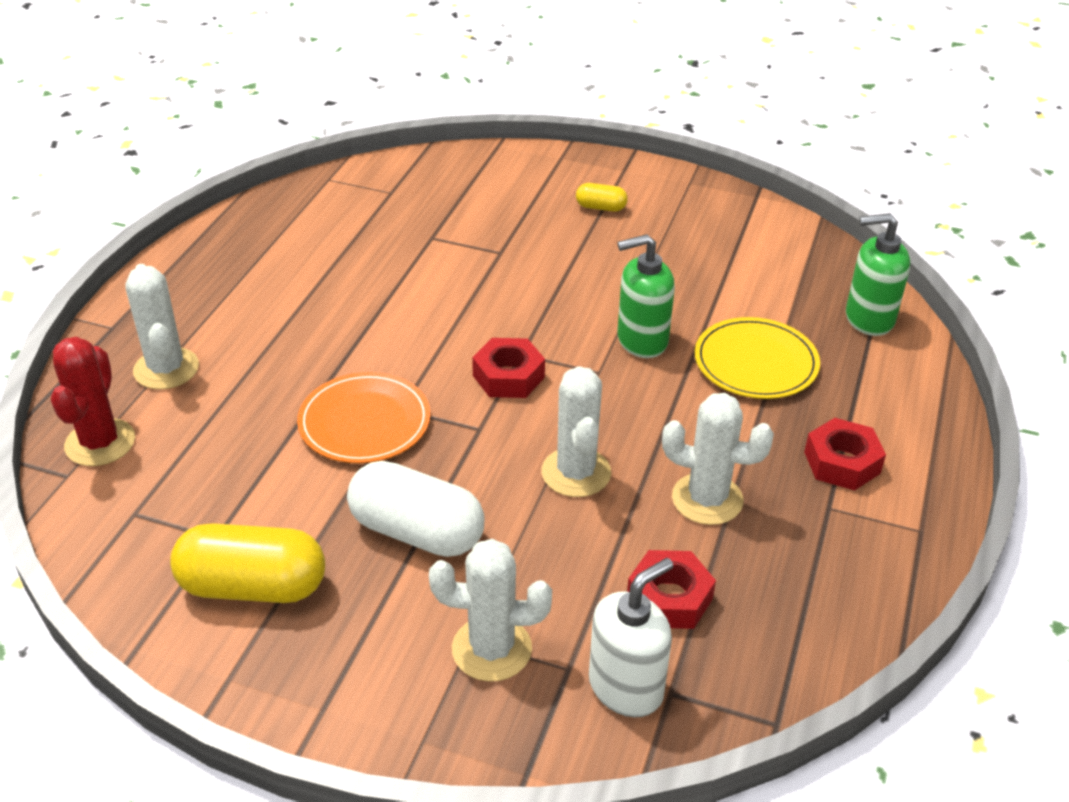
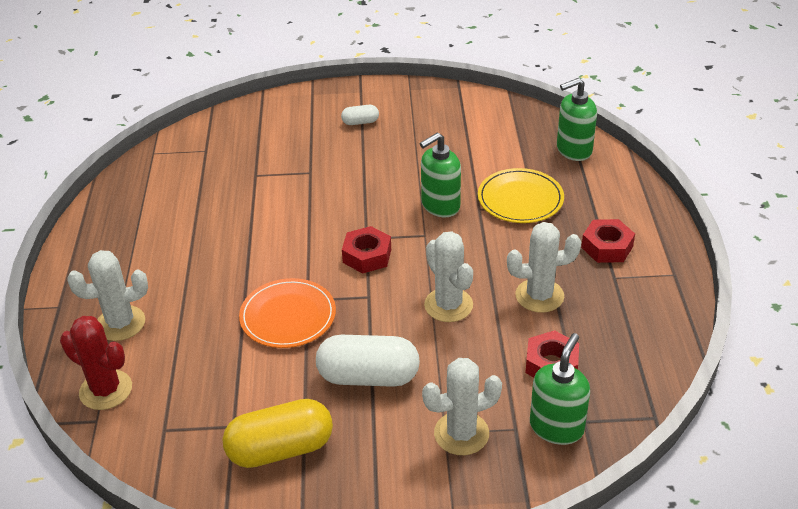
camera: 20 degrees left, 0 degrees up
(100, 443) = (106, 390): red cactus -> red cactus turned 45 degrees counterclockwise
(166, 369) = (120, 323): white cactus -> white cactus turned 60 degrees counterclockwise
(601, 207) = (360, 122): yellow capsule -> white capsule
(626, 687) = (556, 427): white soap dispenser -> green soap dispenser

